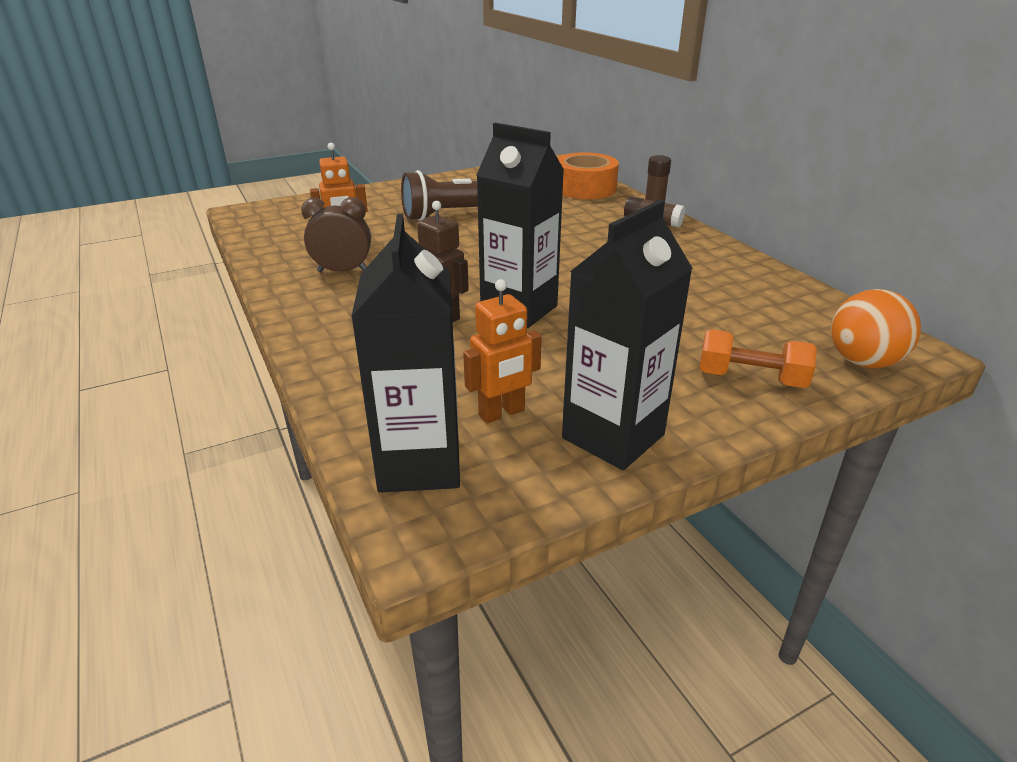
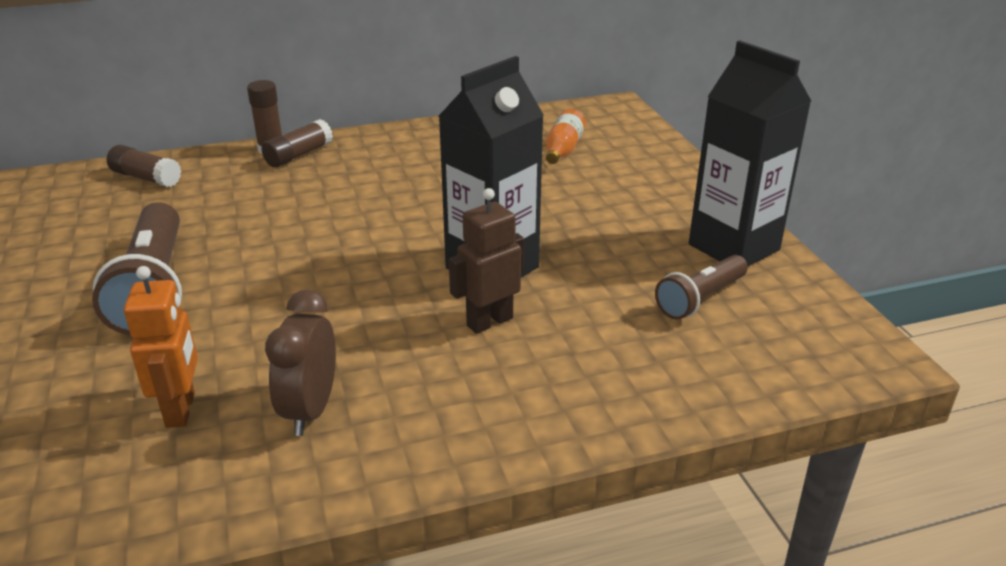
camera: 80 degrees left, 0 degrees up
(419, 464) = (784, 352): black carton -> none
(502, 413) = (700, 299): orange robot -> brown flashlight
(585, 188) = (146, 178): orange tape -> brown glue stick
(751, 379) = (649, 173): orange dumbbell -> none
(763, 325) = (563, 149): none -> orange bottle
(863, 362) = (629, 127): orange ball -> none

